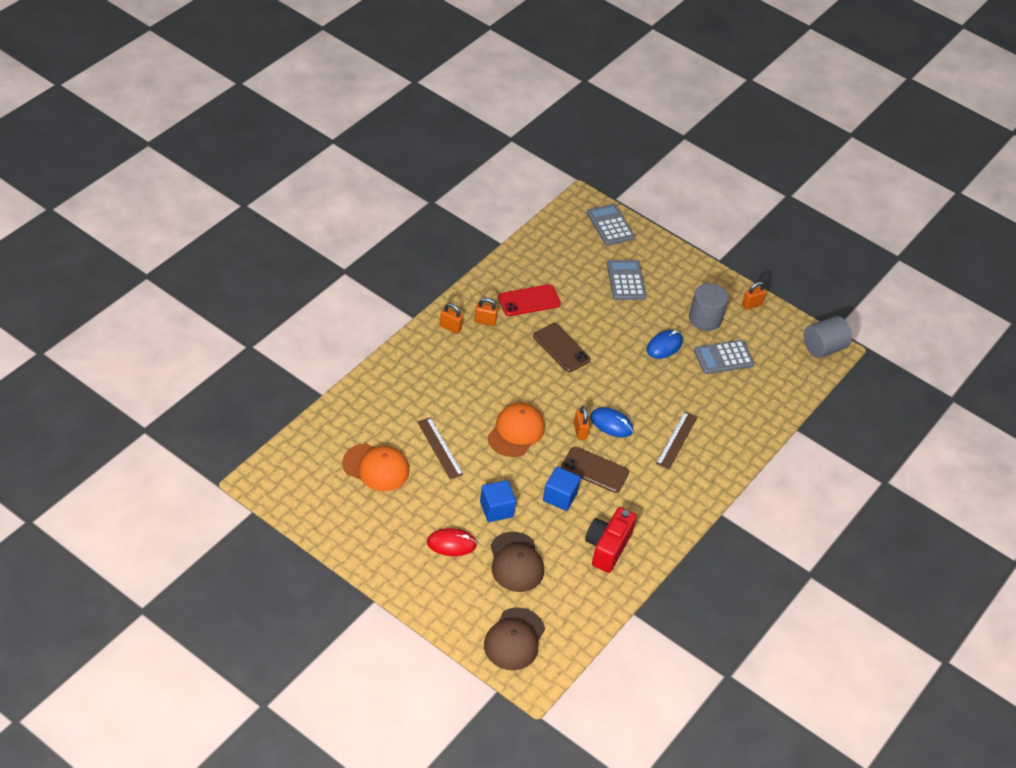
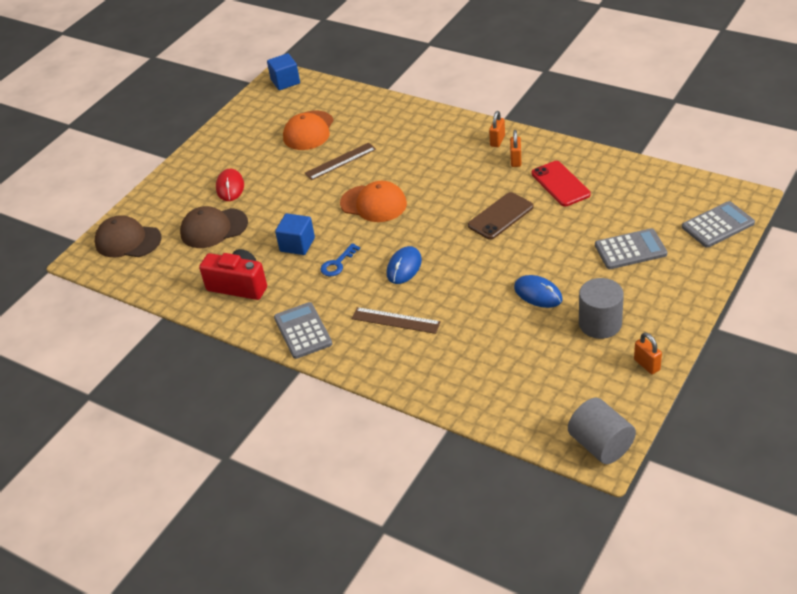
camera: 95 degrees right, 5 degrees down
(496, 509) = (274, 207): blue cube -> blue cube (285, 82)
(580, 431) = (387, 246): orange padlock -> none
(595, 470) = (337, 263): brown phone -> blue key
(723, 357) = (540, 347): grey calculator -> grey calculator (303, 331)

